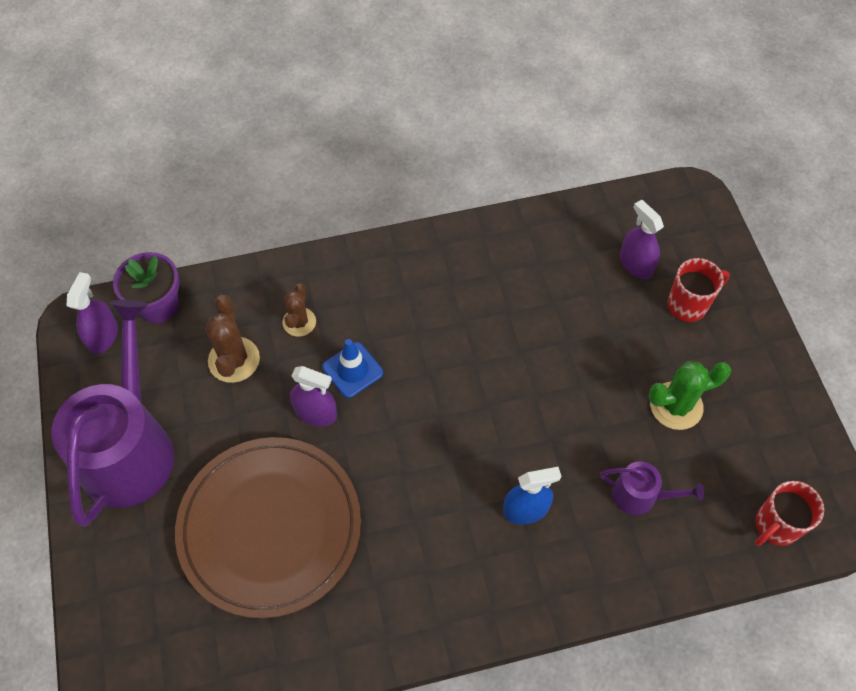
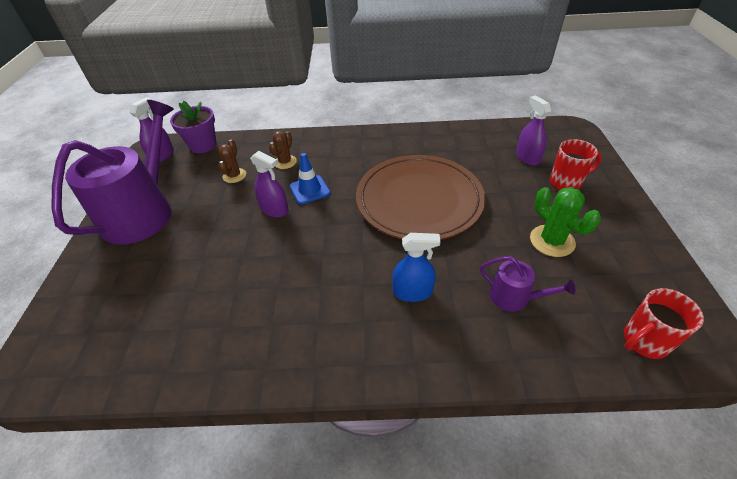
camera: 15 degrees right, 15 degrees down
(234, 360) = (234, 175): brown cactus -> brown cactus, size x0.66
(270, 527) = (210, 272): brown plate -> brown plate (419, 200)
(676, 406) = (552, 241): green cactus -> green cactus turned 60 degrees clockwise

